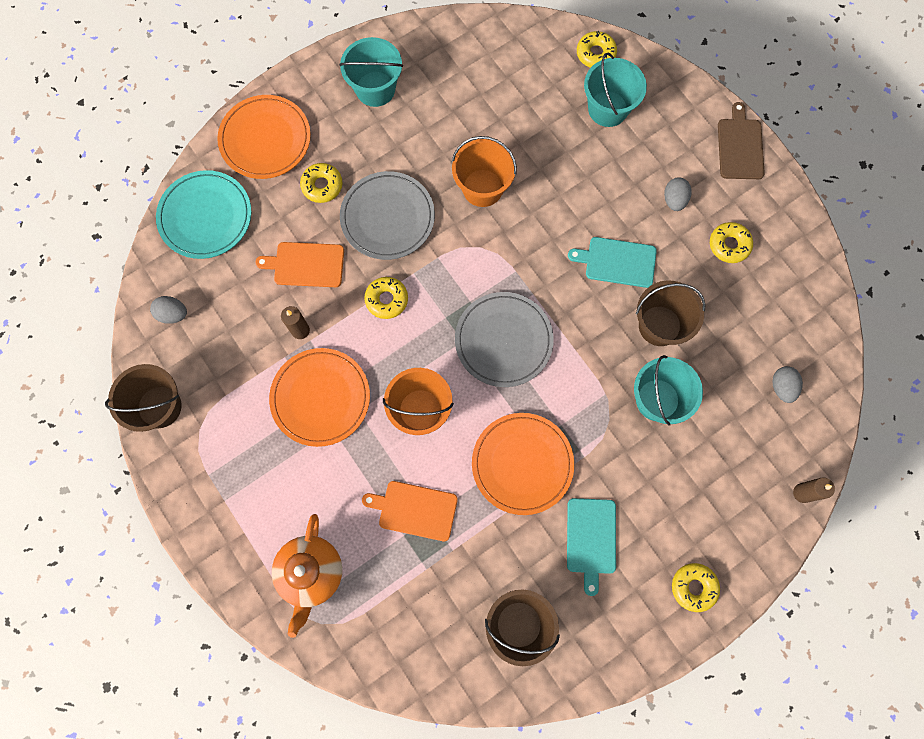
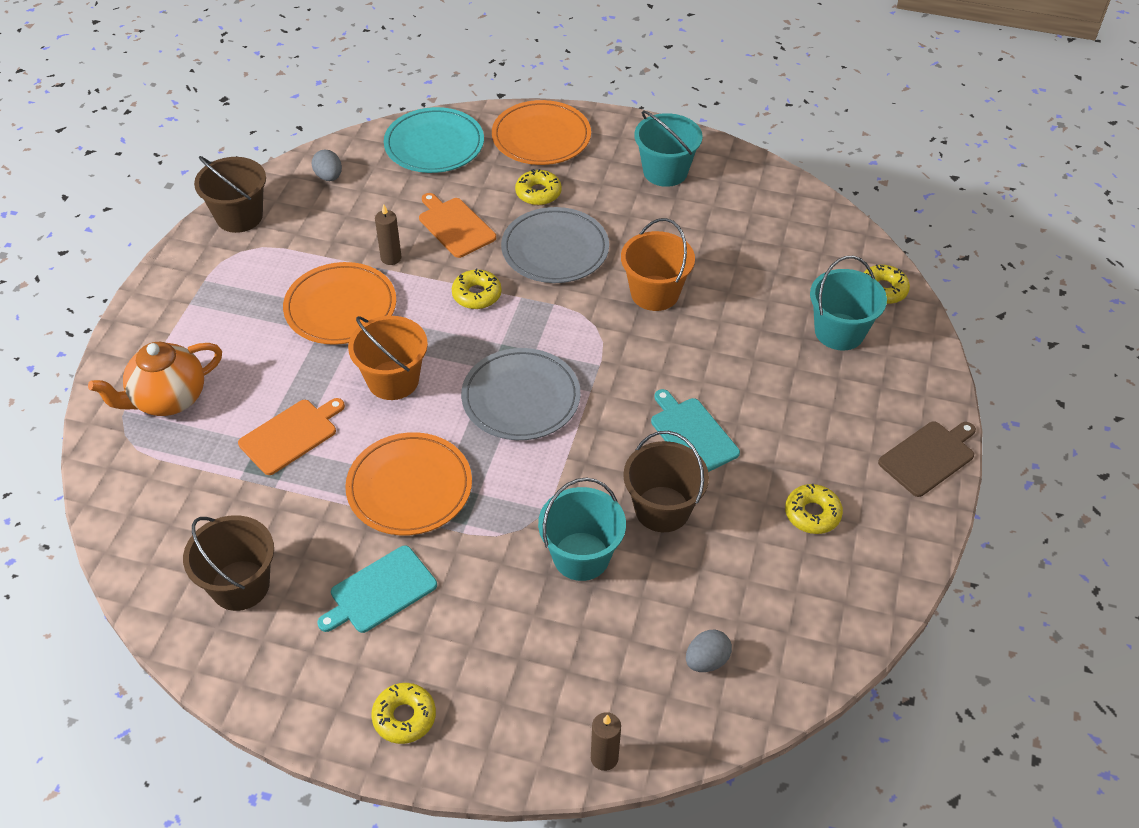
camera: 50 degrees right, 25 degrees down
(414, 510) = (291, 435): orange cutting board -> orange cutting board turned 75 degrees clockwise
(674, 200) = (808, 439): grey egg -> none

